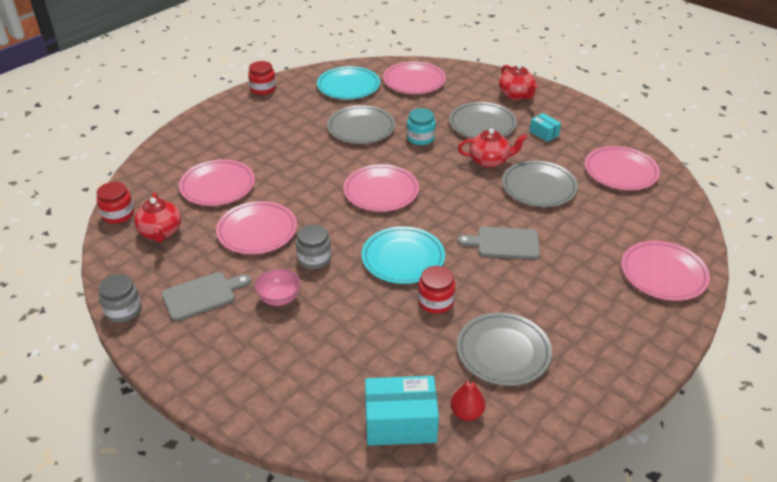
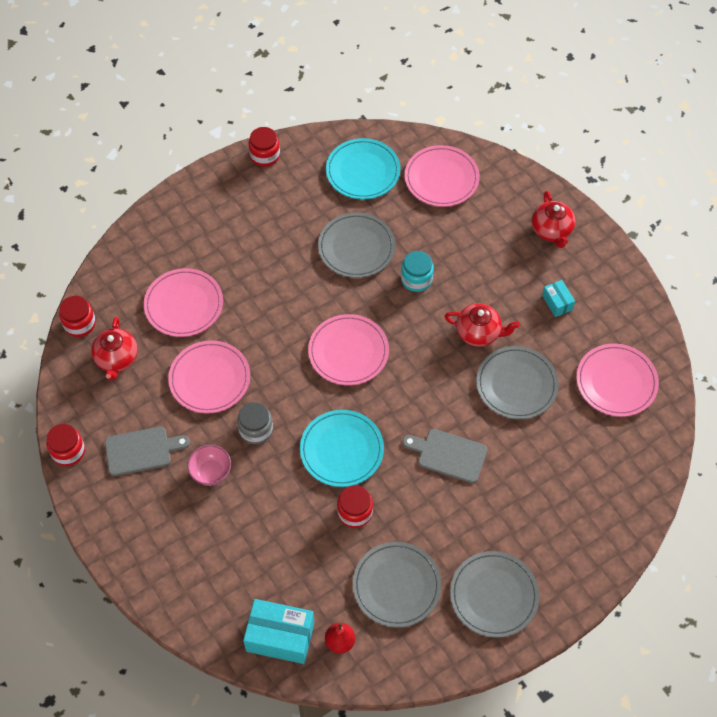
camera: 15 degrees right, 20 degrees up
(123, 310) = (68, 451): grey jar -> red jar
(482, 124) = (493, 271): grey plate -> grey plate (494, 595)
(663, 273) = (591, 533): pink plate -> none

